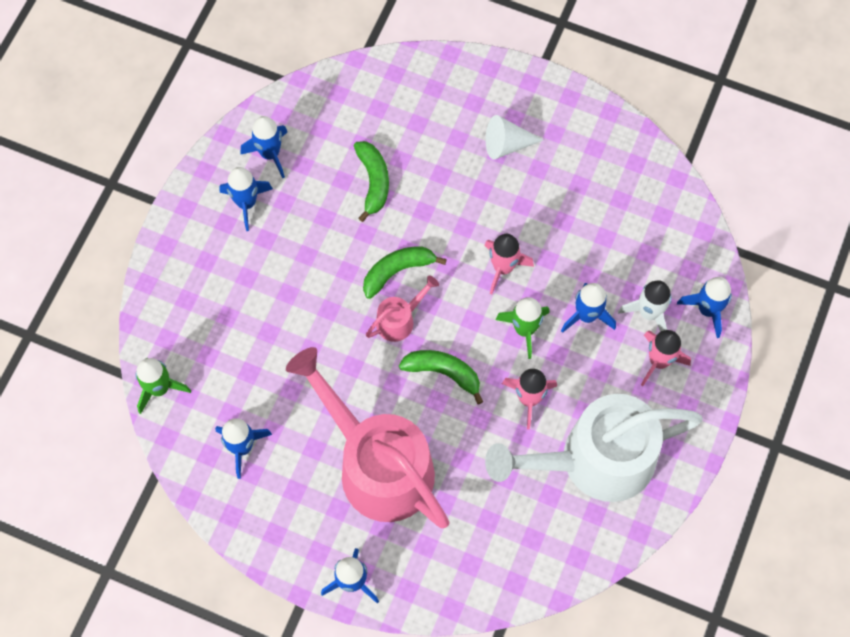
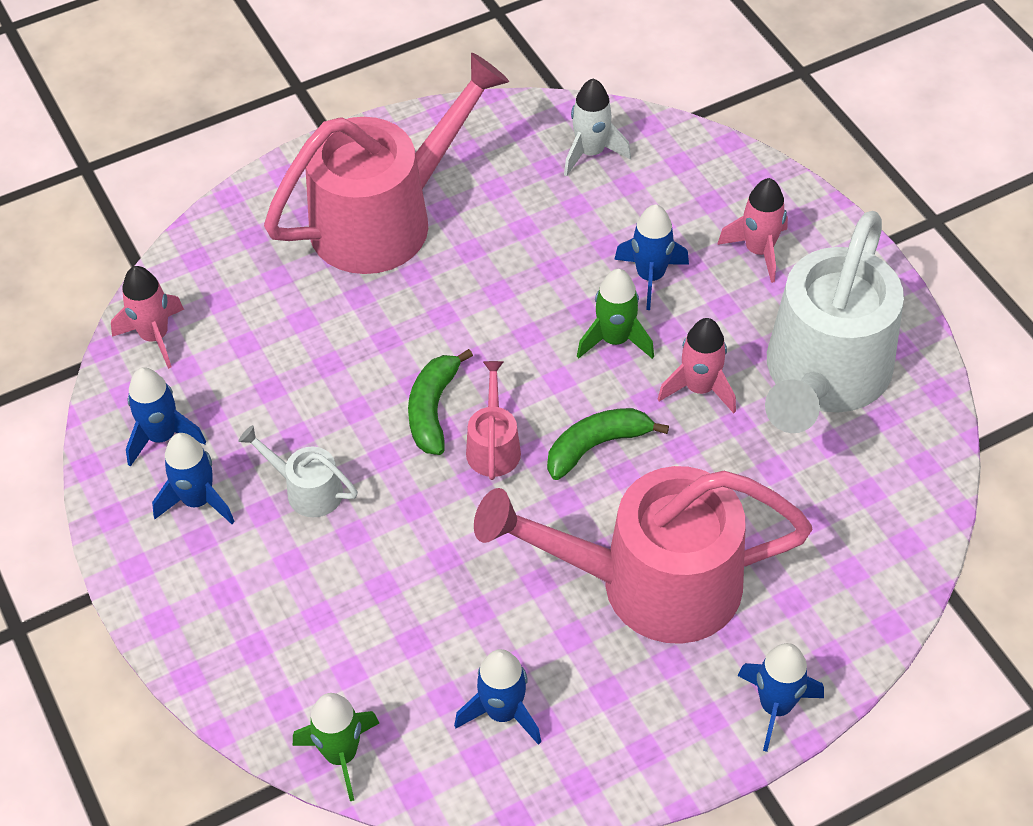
camera: 50 degrees left, 15 degrees down
(295, 249) = (306, 490): none -> white watering can
(373, 182) = (303, 361): green banana -> none
(503, 268) = (525, 312): pink rocket -> pink rocket (155, 337)
(506, 145) = (386, 217): white cone -> pink watering can
(649, 313) = (697, 225): white rocket -> white rocket (591, 153)
(707, 309) = (738, 177): blue rocket -> none

